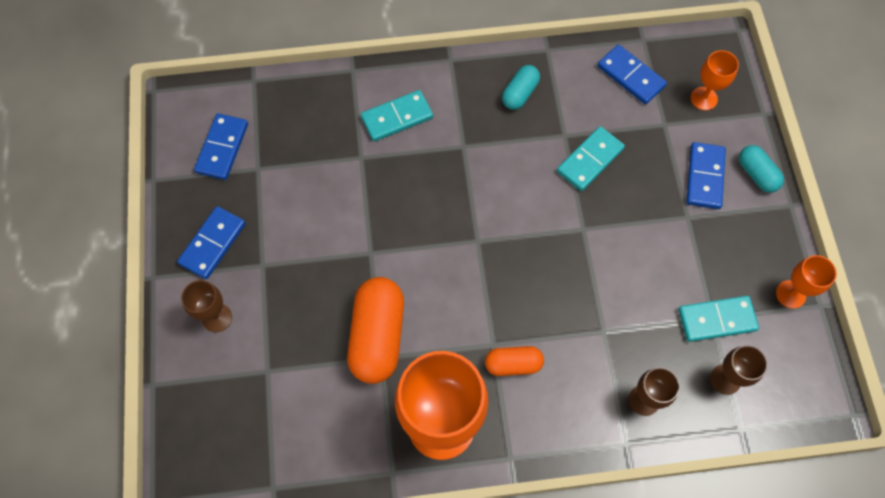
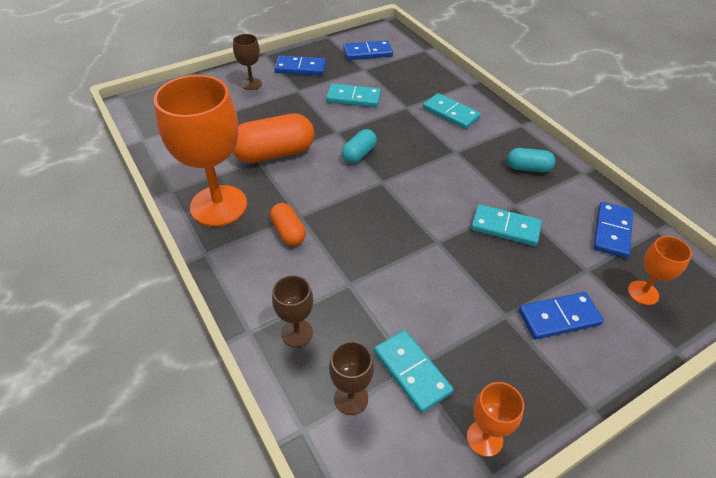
camera: 65 degrees right, 20 degrees down
(314, 206) = (353, 98): none -> turquoise domino
(756, 174) = (600, 363): turquoise capsule -> turquoise capsule (359, 154)

